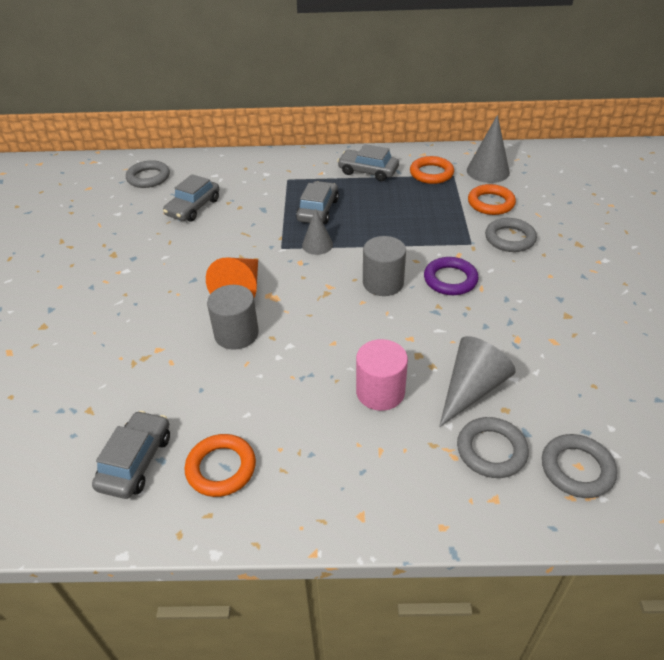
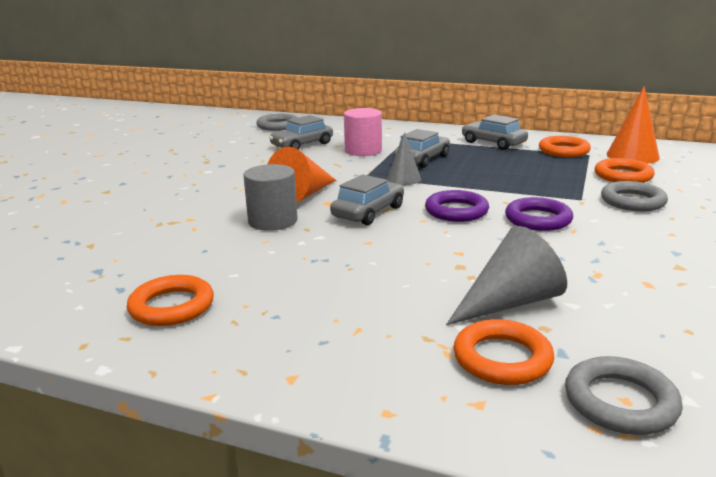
camera: 20 degrees right, 20 degrees down
(136, 461) = (96, 285): grey car -> grey car (368, 212)
(380, 392) = (393, 285): pink cylinder -> pink cylinder (363, 151)
(383, 283) = (456, 211): grey cylinder -> purple ring
(488, 171) = (632, 156): grey cone -> orange cone
(491, 450) = (502, 358): grey ring -> orange ring

